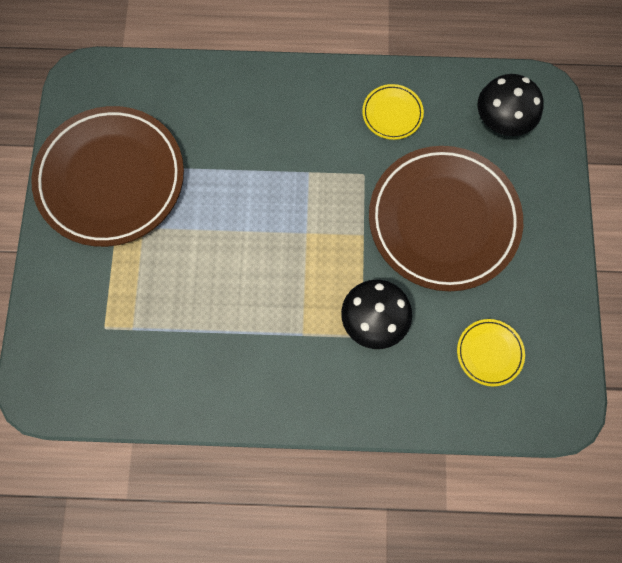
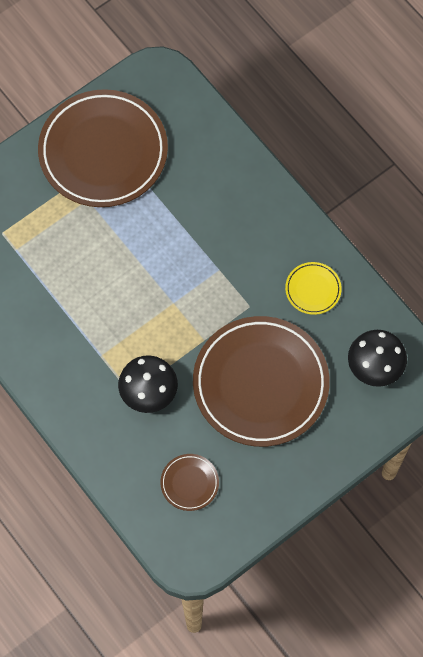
camera: 50 degrees right, 5 degrees down
(489, 353) = (189, 483): yellow plate -> brown plate

